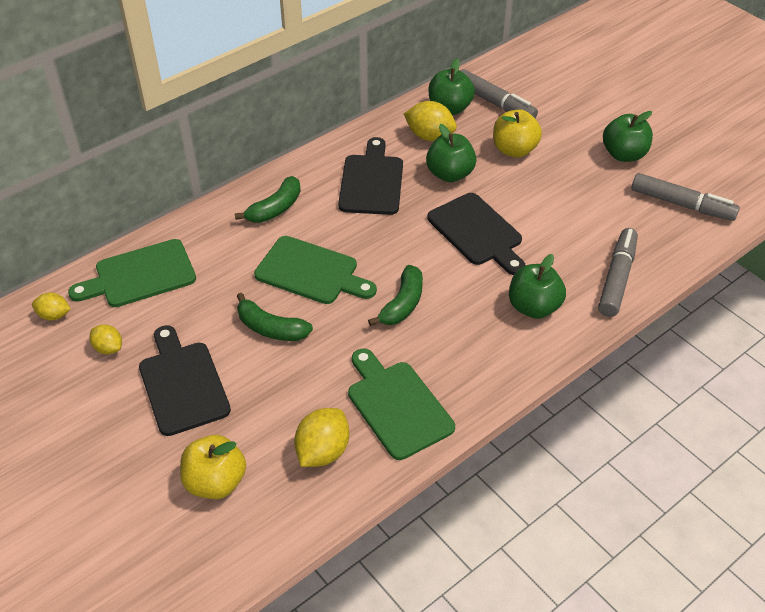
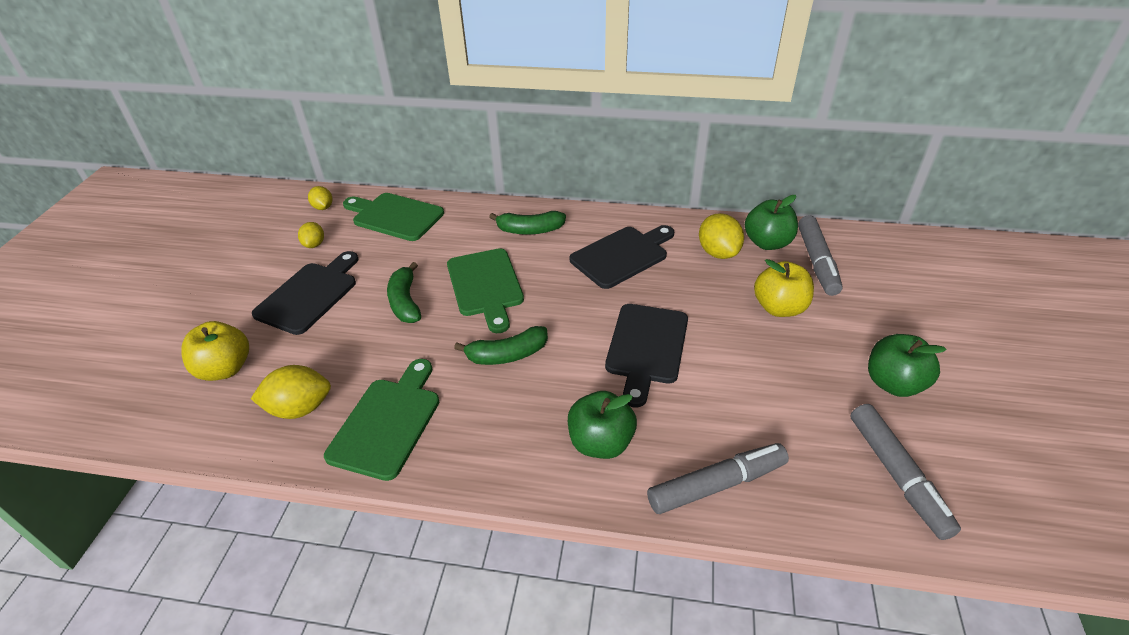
camera: 50 degrees right, 5 degrees down
(450, 174) = (692, 290): green apple -> none

